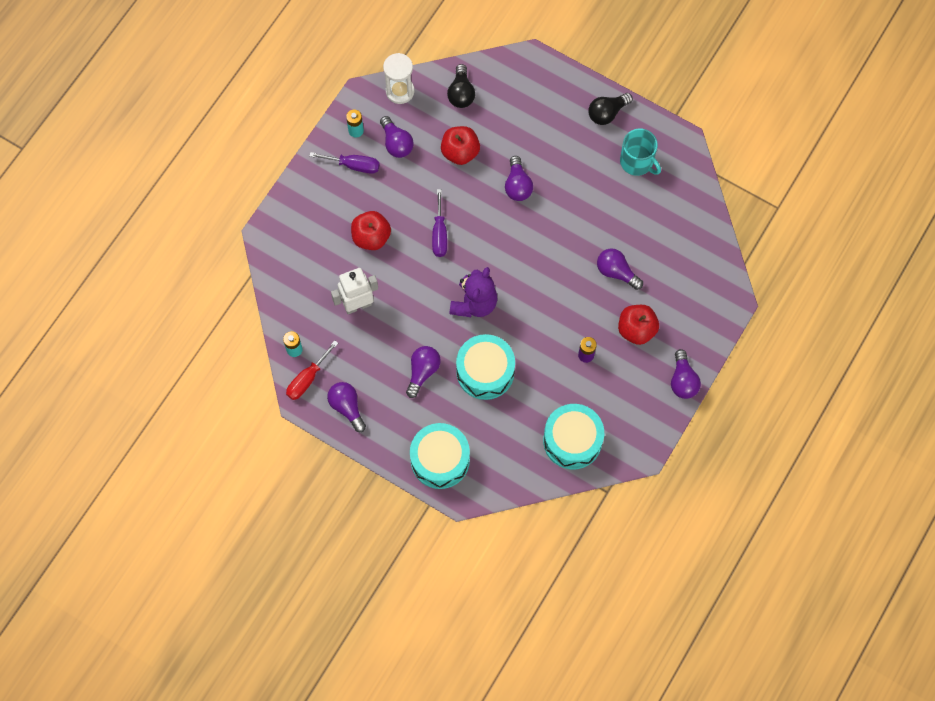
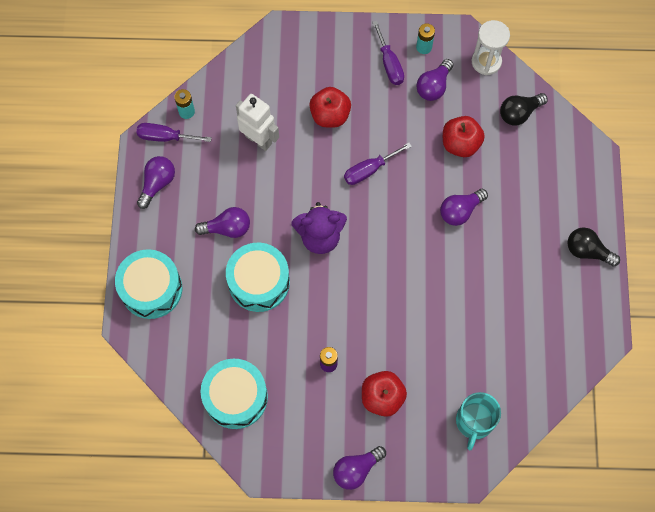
camera: 60 degrees right, 0 degrees up
(307, 379) = (165, 137): red screwdriver -> purple screwdriver
(616, 272) = (429, 347): purple light bulb -> none
(637, 162) = (556, 305): turquoise mug -> turquoise mug (474, 421)

